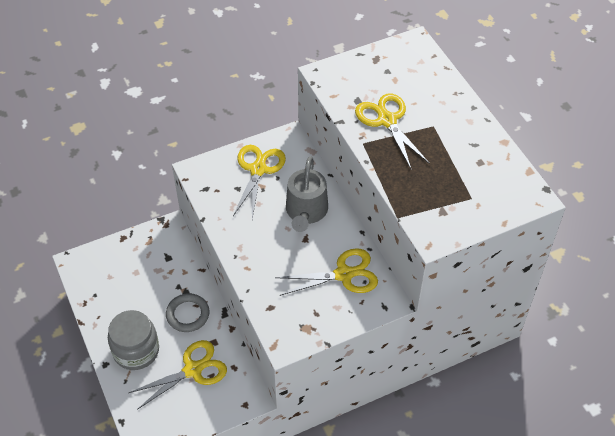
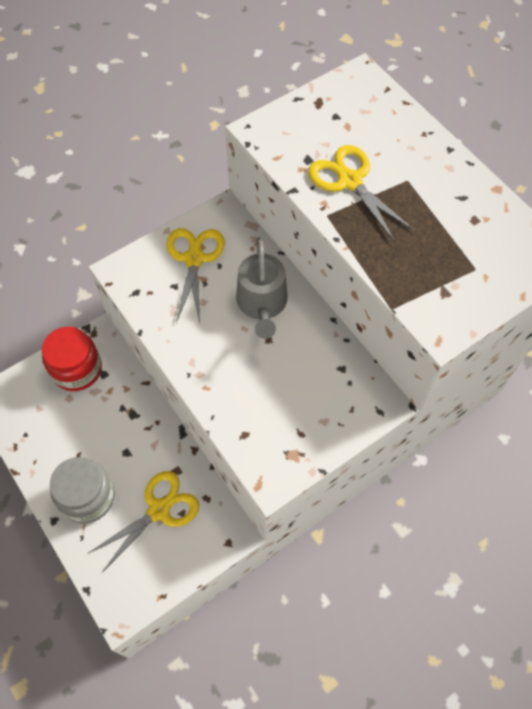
camera: 10 degrees left, 10 degrees up
(147, 251) = (77, 369): none -> red jar
(188, 314) = (140, 441): grey ring -> none
(343, 274) = (323, 377): yellow scissors -> none

